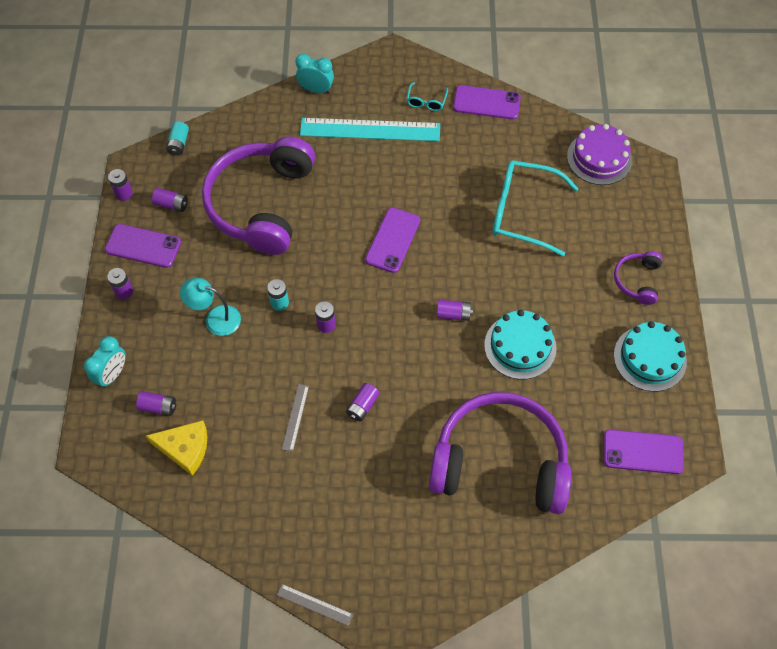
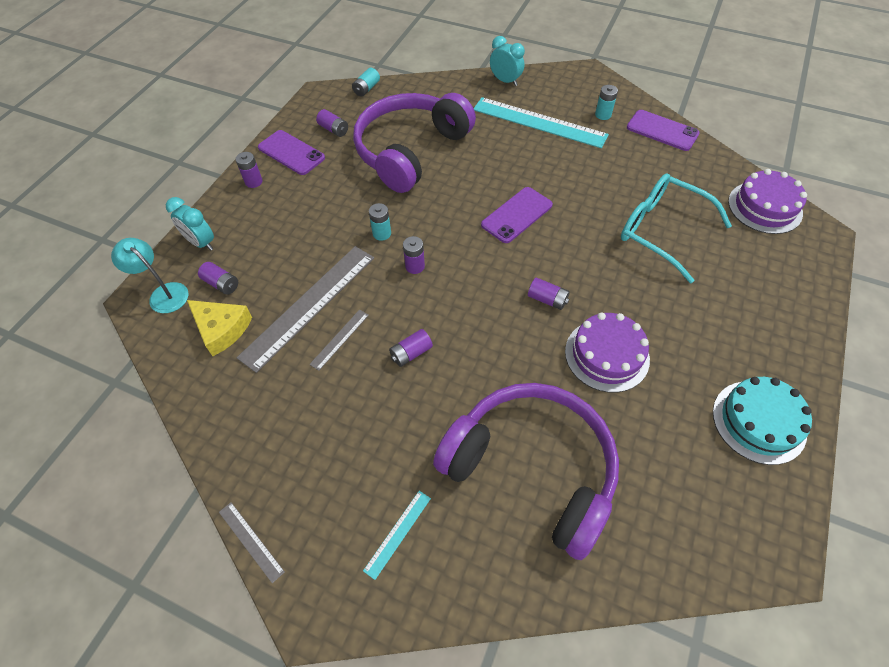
camera: 25 degrees right, 5 degrees down
(112, 374) = (201, 243): turquoise clock -> turquoise clock turned 75 degrees clockwise
(124, 194) = (300, 111): purple battery -> none
(215, 318) = (317, 228): turquoise lamp -> turquoise lamp (163, 293)
(251, 397) = (309, 305): none -> grey ruler
(423, 551) = (398, 533): none -> turquoise ruler
(426, 101) = (603, 115): turquoise glasses -> turquoise battery
(520, 346) = (607, 355): turquoise cake -> purple cake
(637, 280) = (770, 334): purple headphones -> none
(642, 452) = (714, 527): purple phone -> none

